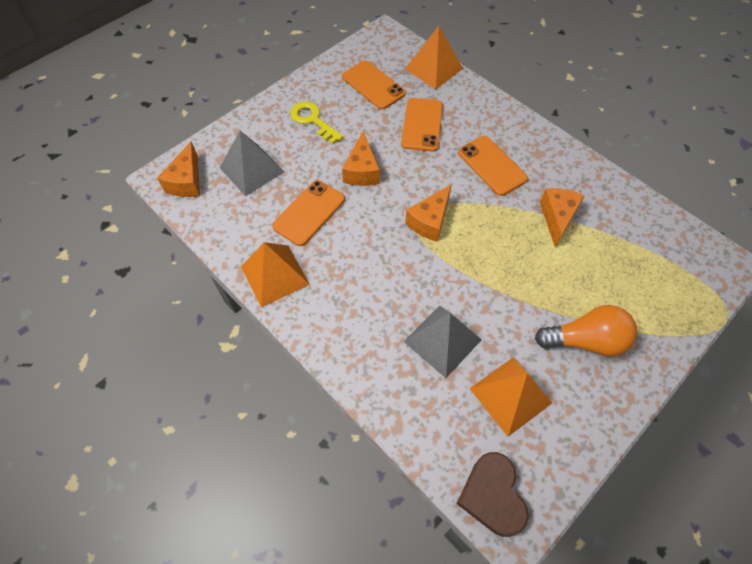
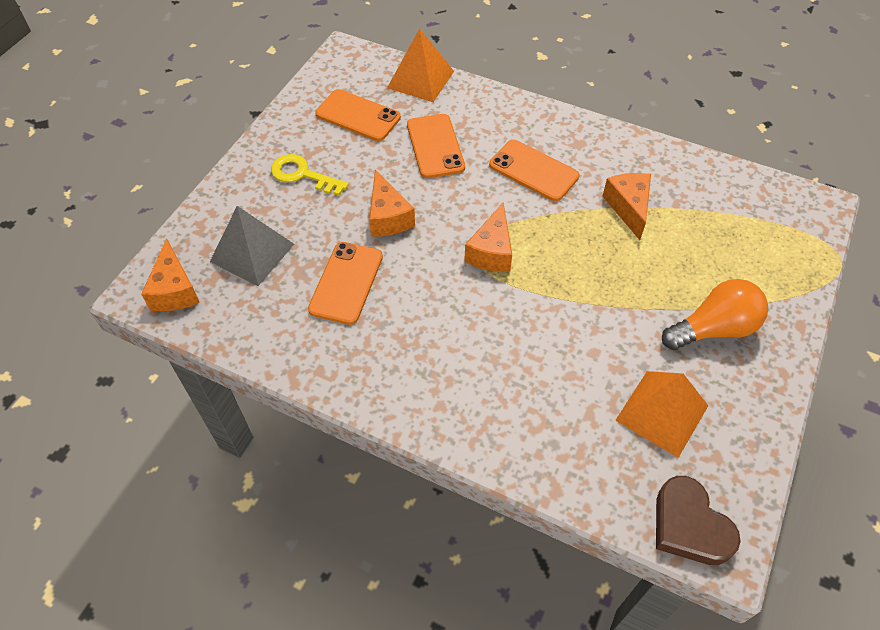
camera: 20 degrees left, 5 degrees down
(275, 275) = (337, 367): orange pyramid -> none
(442, 340) = (563, 378): grey pyramid -> none

